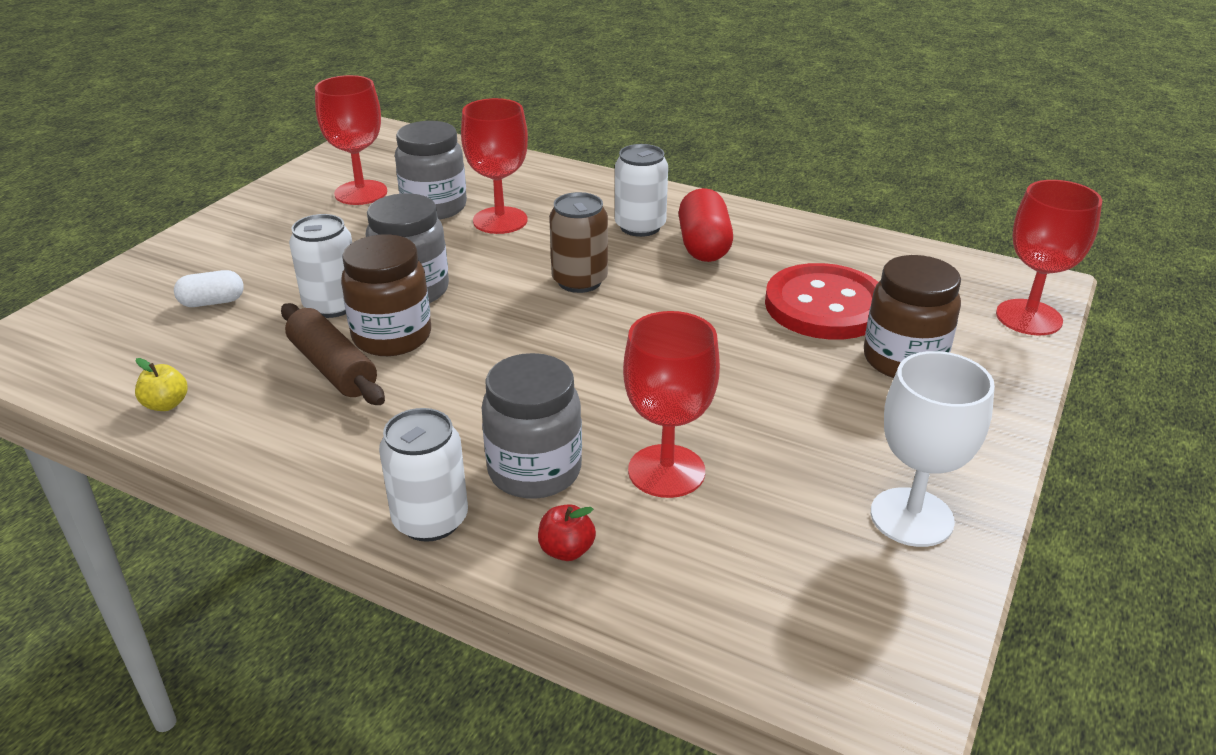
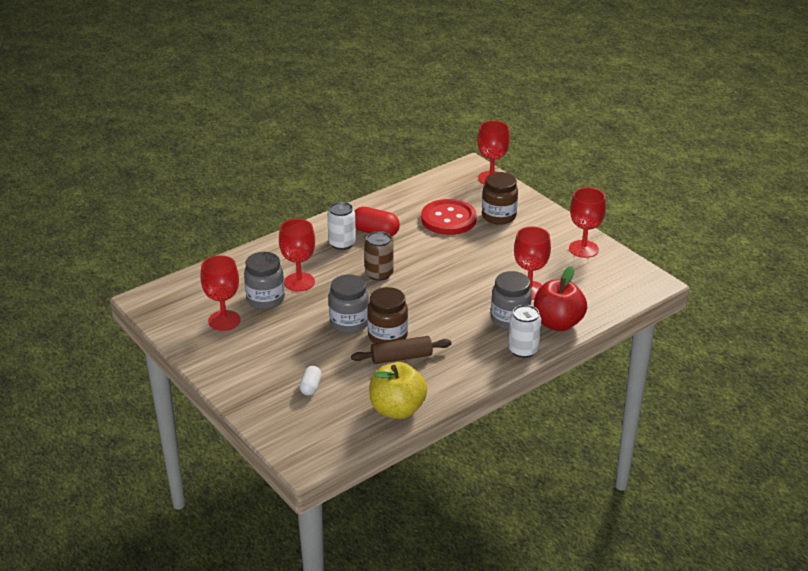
camera: 65 degrees left, 0 degrees up
(166, 404) = (397, 409): yellow apple -> yellow apple, size x2.44
(332, 305) = (344, 349): white can -> none
(566, 550) = (557, 323): red apple -> red apple, size x2.44
(911, 517) = (583, 249): white goblet -> red goblet

